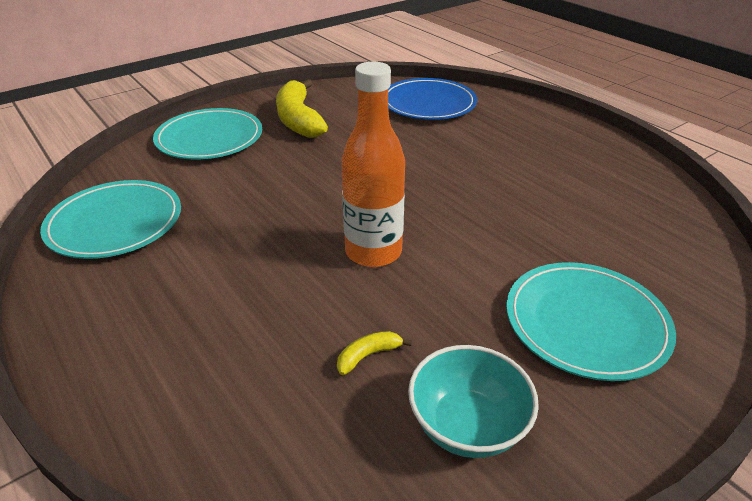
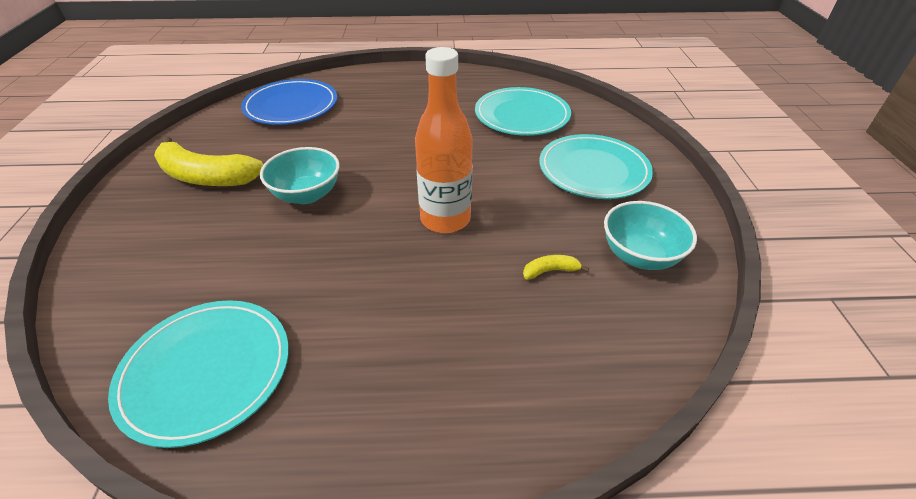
camera: 55 degrees left, 5 degrees up
(209, 138) = (146, 244): turquoise plate -> turquoise plate (522, 115)
(326, 168) = (307, 195): none -> turquoise bowl
(368, 355) = (550, 271): yellow banana -> yellow banana turned 75 degrees clockwise

